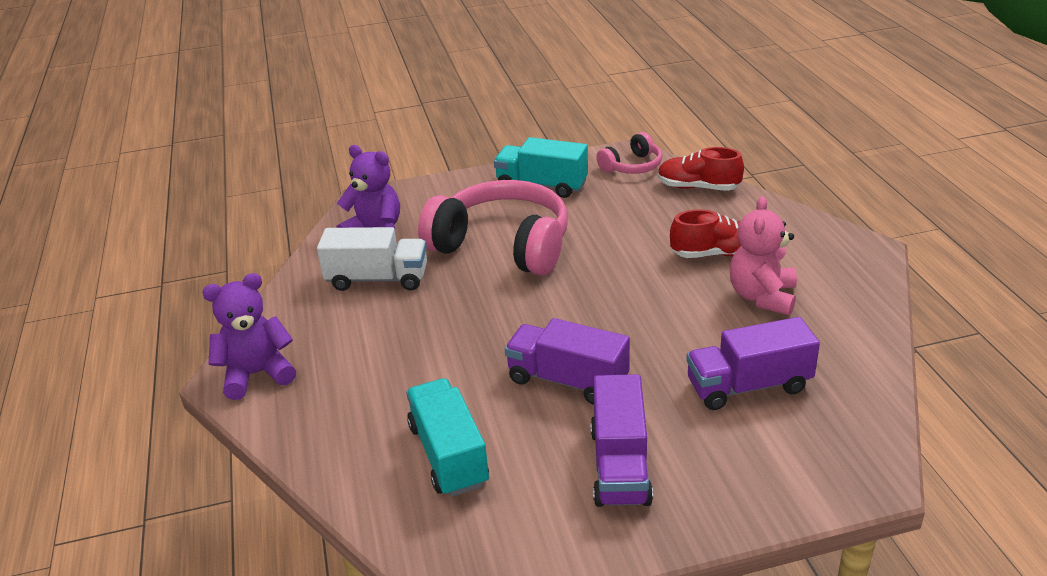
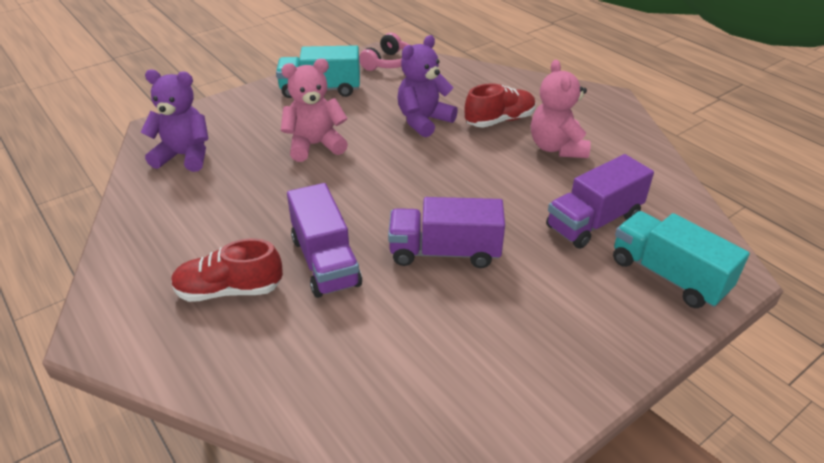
camera: 25 degrees left, 5 degrees up
(257, 374) = (128, 320): purple teddy bear -> purple teddy bear (423, 121)
(378, 279) = (210, 198): white truck -> none
(449, 455) = (376, 350): turquoise truck -> turquoise truck (668, 275)
(503, 245) = (315, 145): pink headphones -> pink teddy bear
(620, 465) = (536, 317): purple truck -> purple truck (325, 261)
(698, 187) = (452, 71): red shoe -> red shoe (229, 290)

